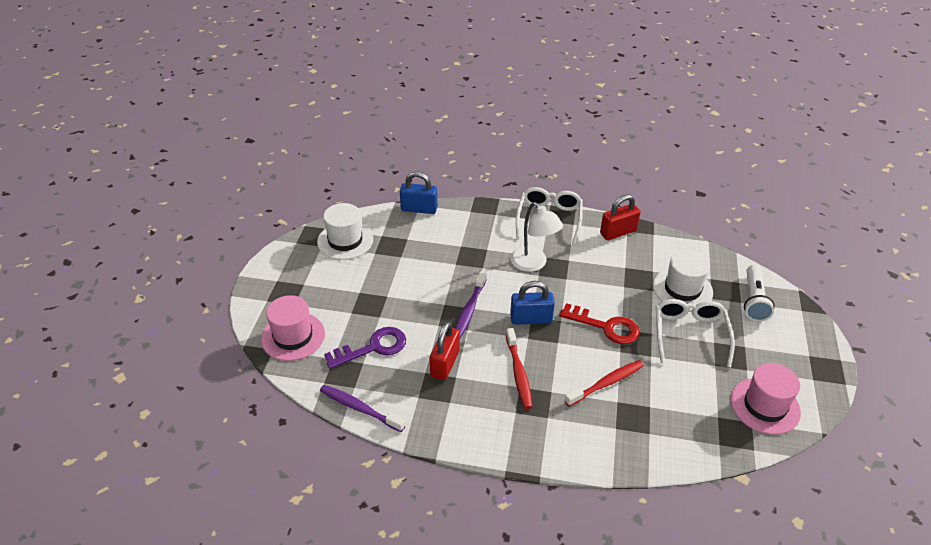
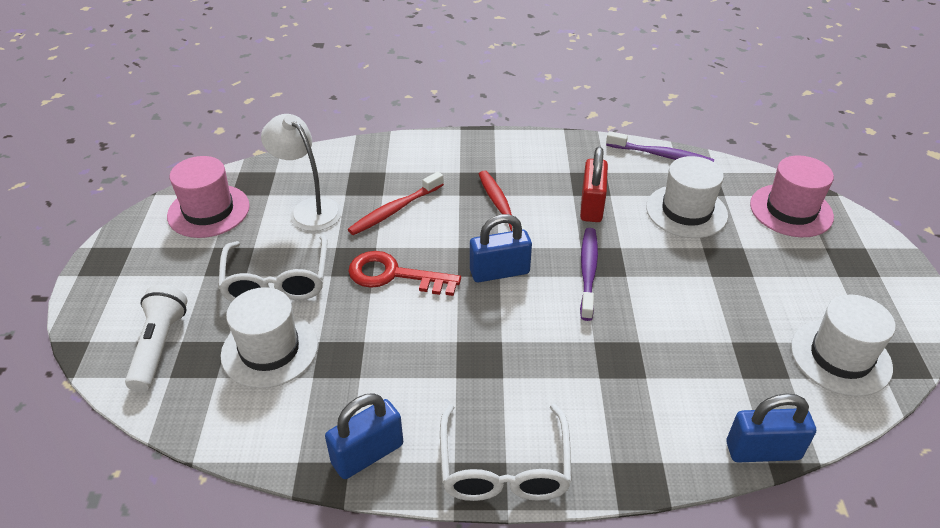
camera: 170 degrees right, 0 degrees up
(373, 347) = (686, 211): purple key -> white hat
(533, 264) = (514, 359): white lamp -> white lamp (309, 209)
(618, 232) = (367, 454): red padlock -> blue padlock

